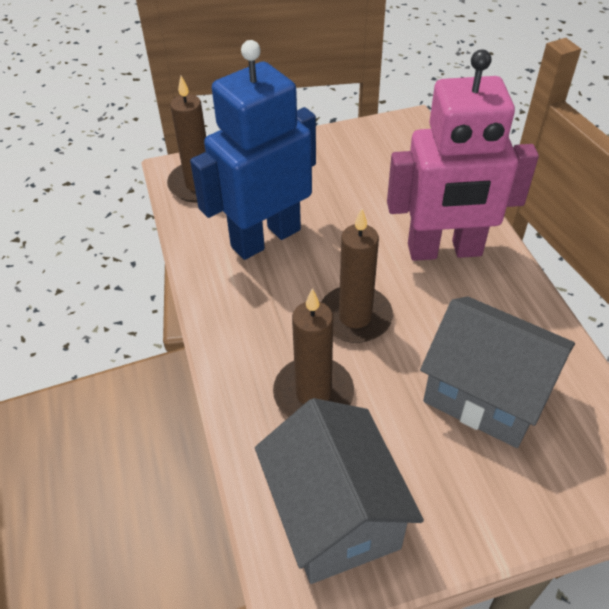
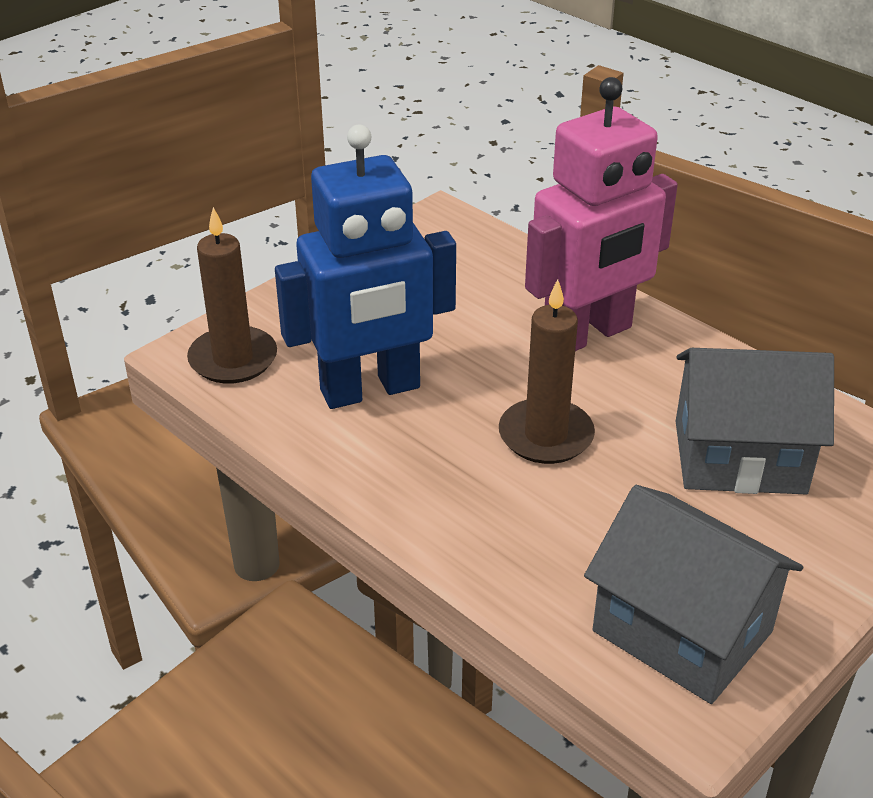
camera: 30 degrees left, 10 degrees down
(265, 237) = (370, 390): blue robot -> blue robot turned 135 degrees counterclockwise
(313, 393) = (563, 528): brown candle -> none

